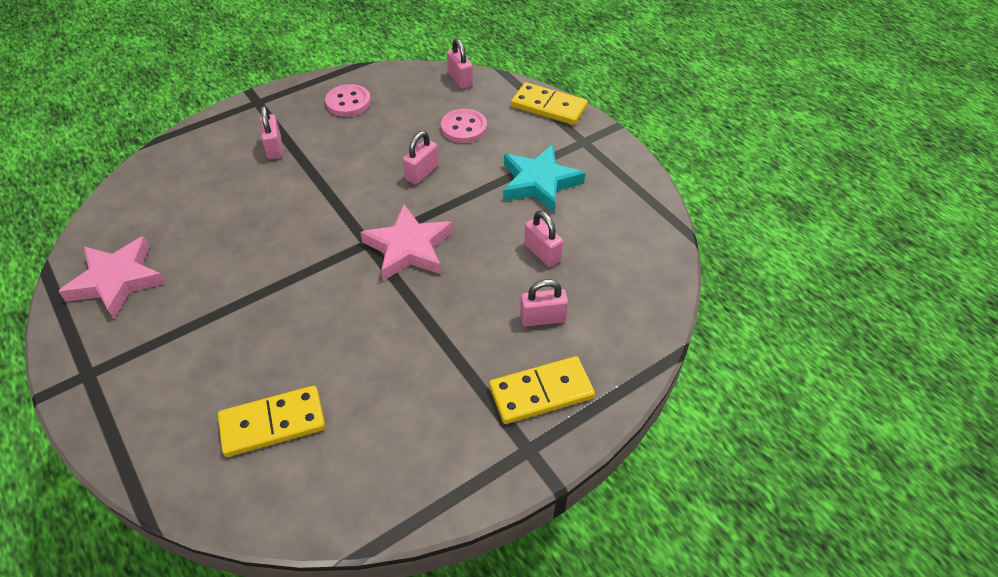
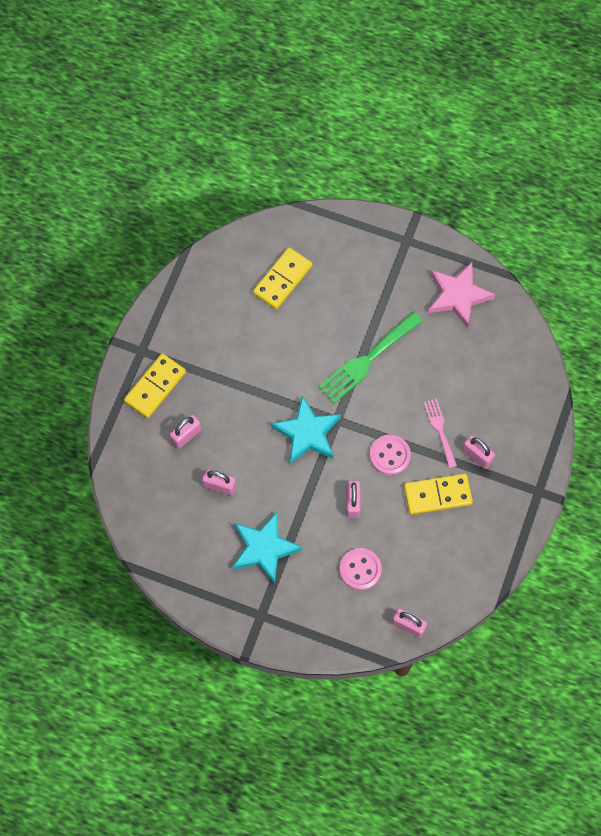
camera: 145 degrees right, 20 degrees up
(278, 277) = (367, 360): none -> green fork
(282, 182) = (440, 430): none -> pink fork
(348, 102) = (470, 537): pink button -> pink button (390, 455)
(409, 248) = (307, 433): pink star -> turquoise star
(549, 107) = (313, 639): yellow domino -> yellow domino (437, 495)

